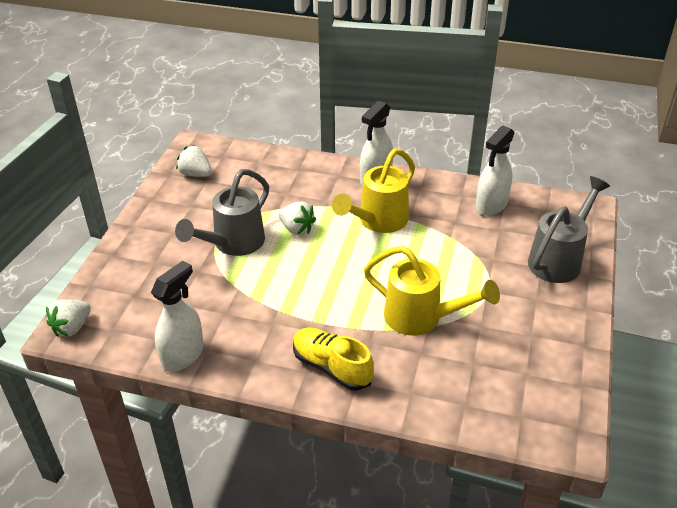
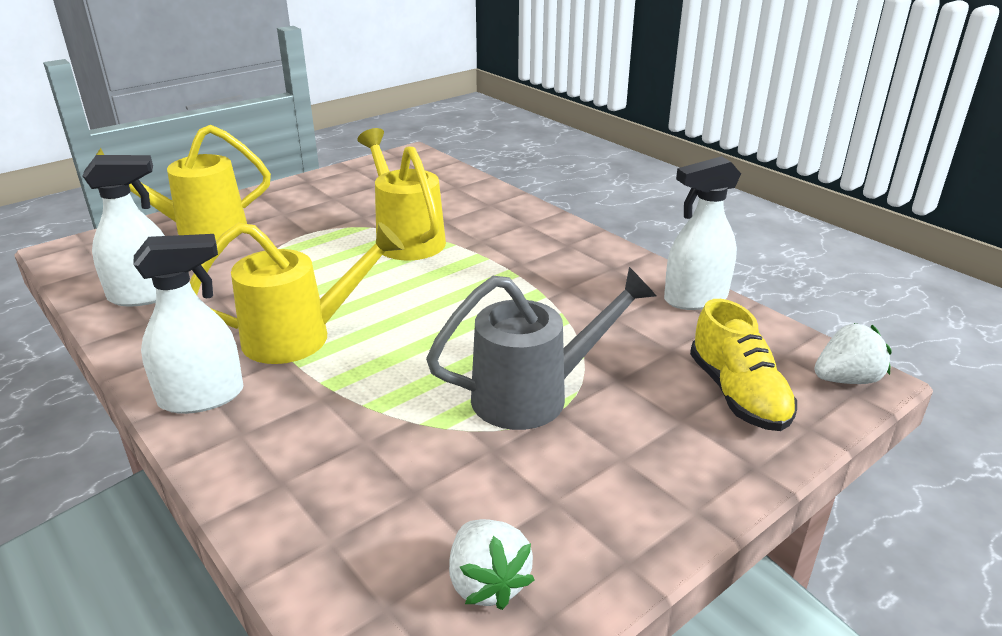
camera: 145 degrees left, 10 degrees down
(297, 229) = (419, 375): white strawberry -> none
(331, 367) = (539, 238): yellow shoe -> yellow shoe (738, 394)
(559, 259) = (199, 228): grey watering can -> yellow watering can

